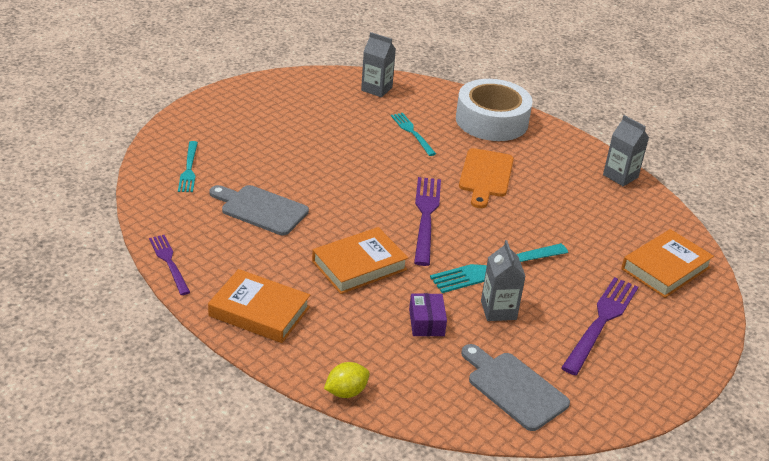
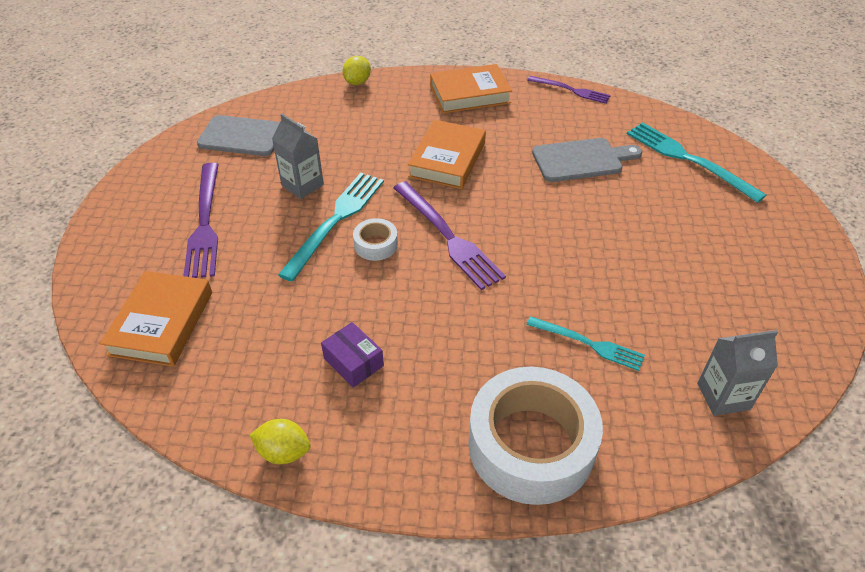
camera: 145 degrees right, 10 degrees up
(189, 169) = (688, 159): turquoise fork -> turquoise fork, size x1.61
(426, 322) = (350, 146): purple box -> purple box (353, 362)
(481, 238) = (376, 245): none -> white tape
(485, 175) = (444, 331): orange cutting board -> none
(620, 176) = (283, 452): grey carton -> yellow lemon

